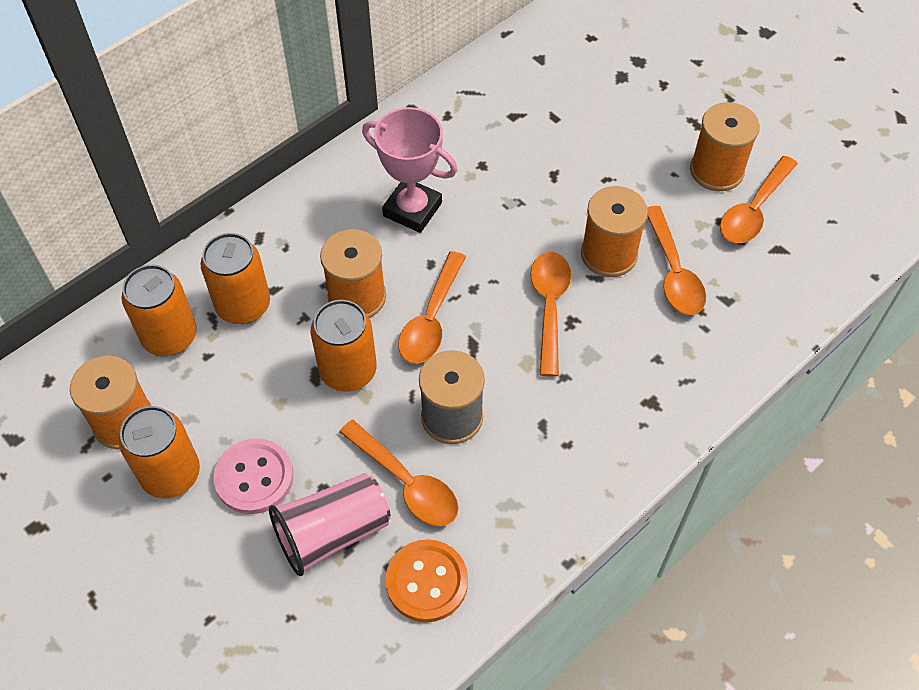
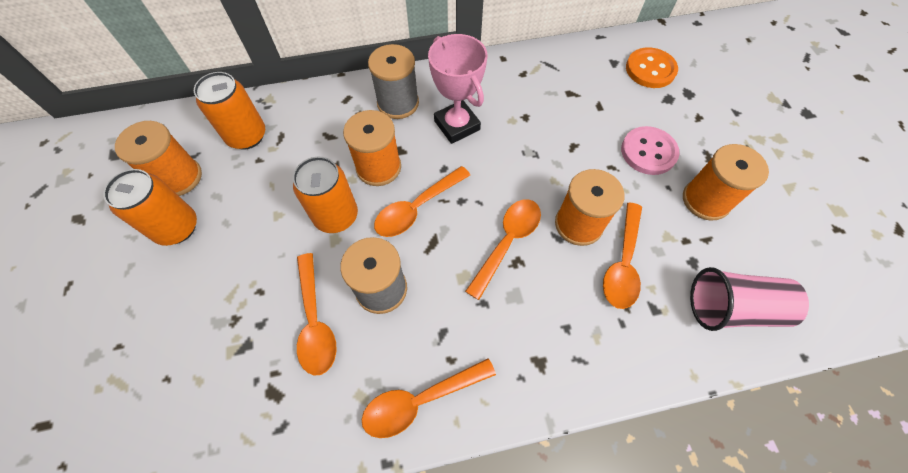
camera: 30 degrees right, 5 degrees up
(243, 305) = (304, 138): orange can -> none
(254, 477) = (222, 259): pink button -> pink button (648, 152)
(325, 215) = (398, 103): none -> grey spool
(333, 532) = (240, 330): pink cup -> pink cup (732, 308)
(427, 582) = (273, 411): orange button -> orange button (650, 69)
(753, 210) = (720, 246): orange spoon -> orange spoon (420, 400)

